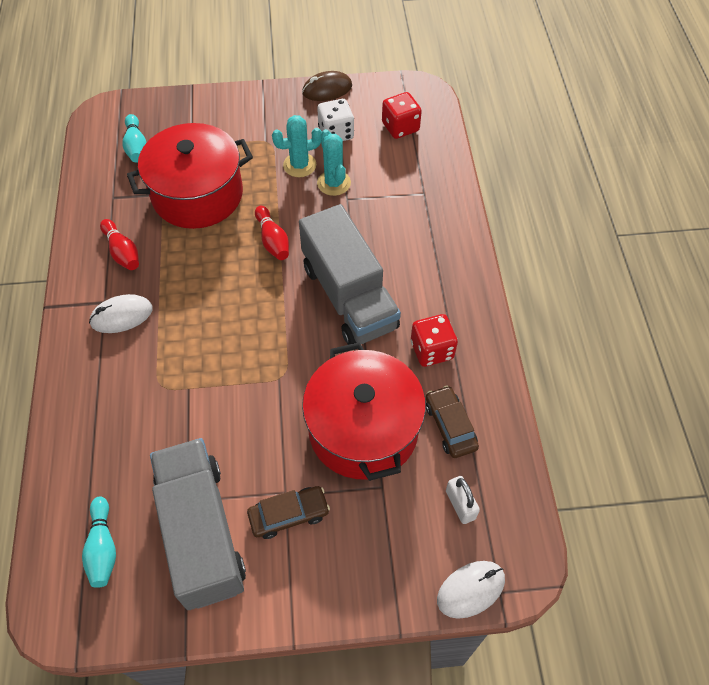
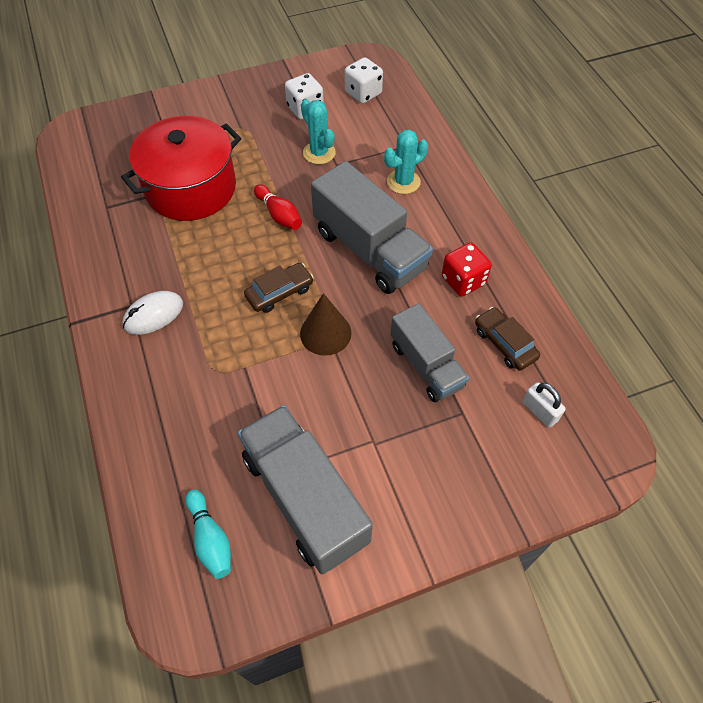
camera: 15 degrees left, 0 degrees up
(122, 252) = (134, 255): red bowling pin -> none
(136, 146) = (114, 156): turquoise bowling pin -> none
(276, 372) = (325, 333): none -> brown cone
(289, 515) = (384, 460): brown car -> brown car (279, 292)
(299, 165) = (281, 143): turquoise cactus -> turquoise cactus (403, 182)
(327, 89) = (283, 72): brown mouse -> none
(363, 429) = (426, 365): red pot -> grey truck
(400, 127) = (363, 93): red dice -> white dice
(470, 589) = (577, 484): white mouse -> none

